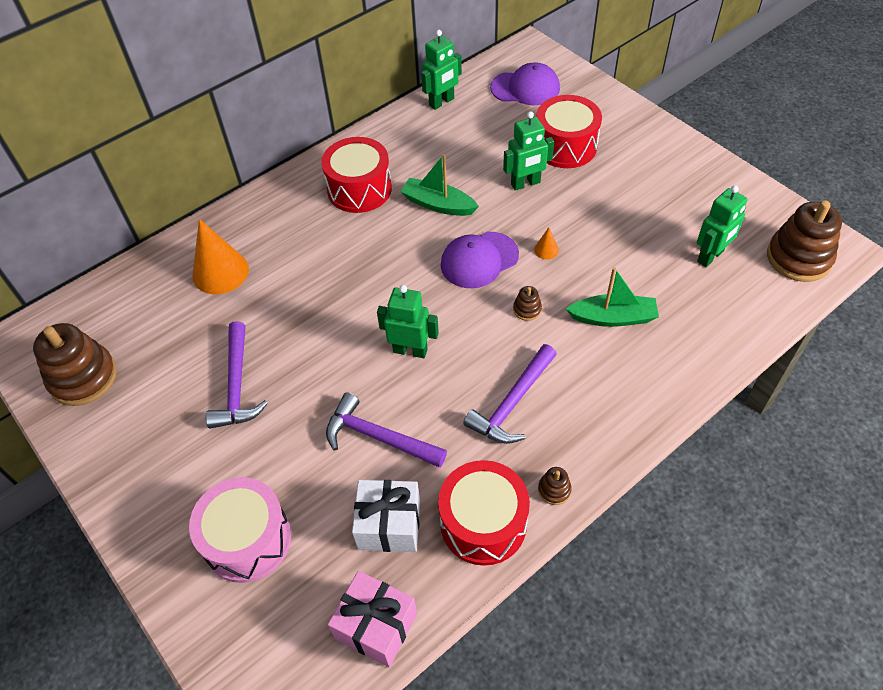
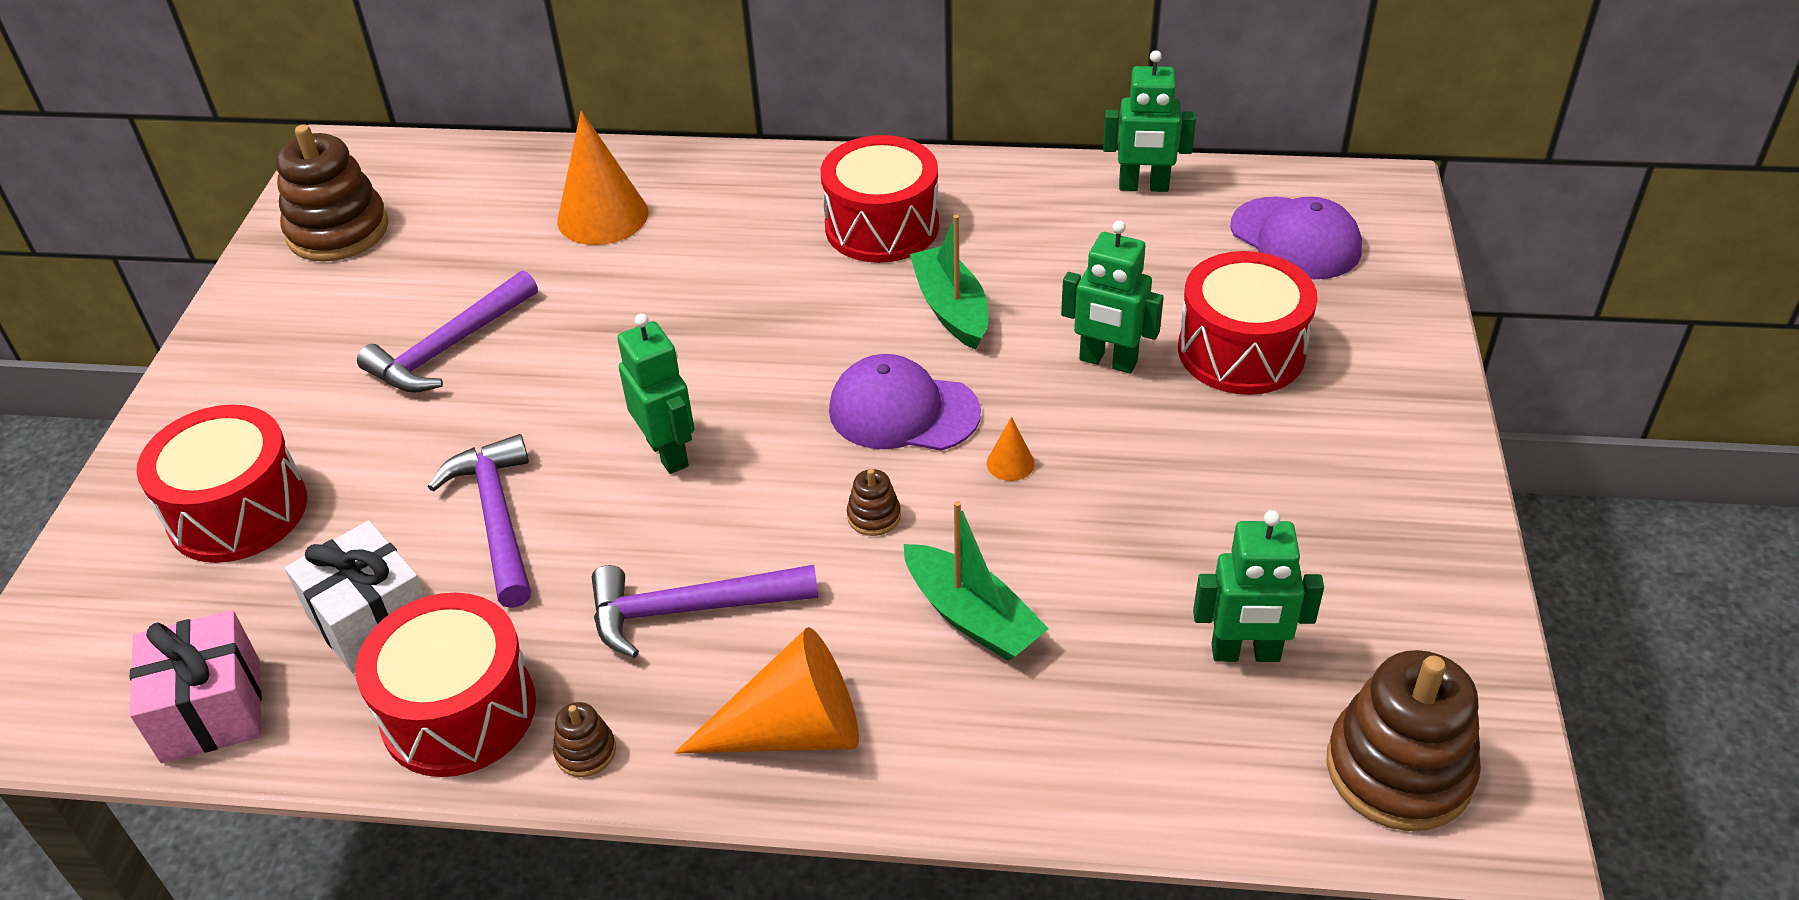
camera: 45 degrees right, 10 degrees down
(248, 540) = (238, 511): pink drum -> red drum
(613, 412) = (791, 730): none -> orange cone

